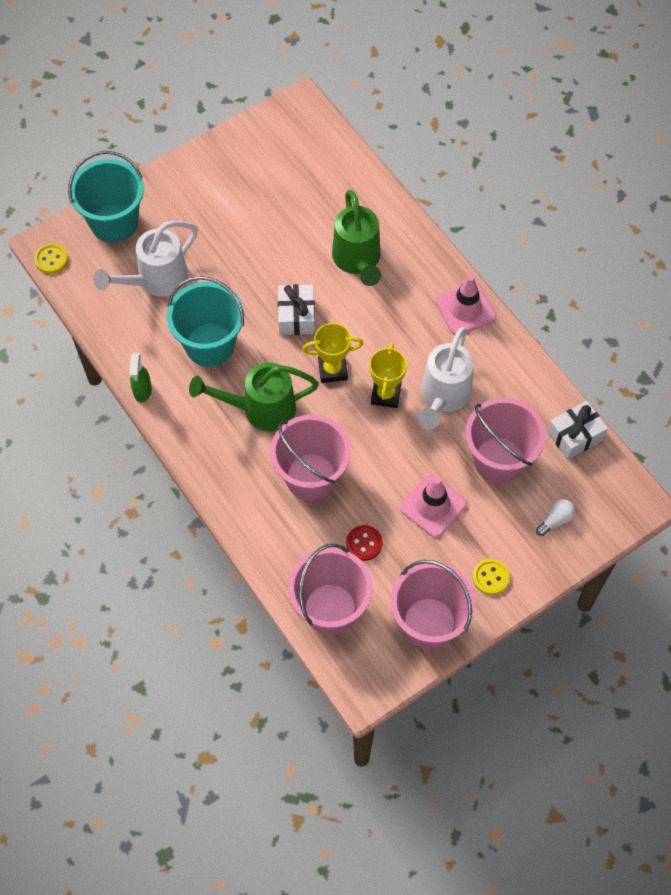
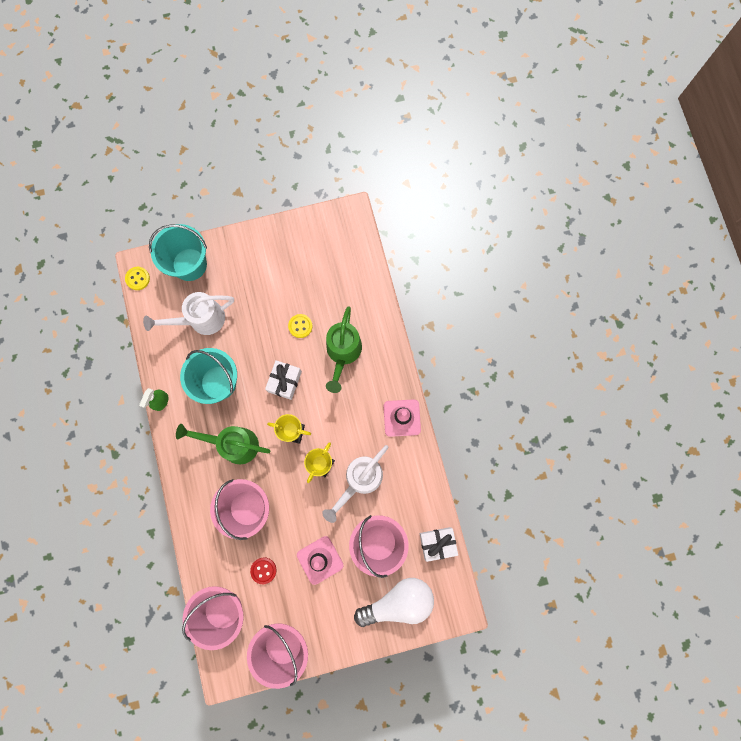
camera: 20 degrees right, 15 degrees up
(490, 577) = (337, 627): yellow button -> yellow button (300, 326)
(556, 520) = (398, 601): white light bulb -> white light bulb, size x2.46

